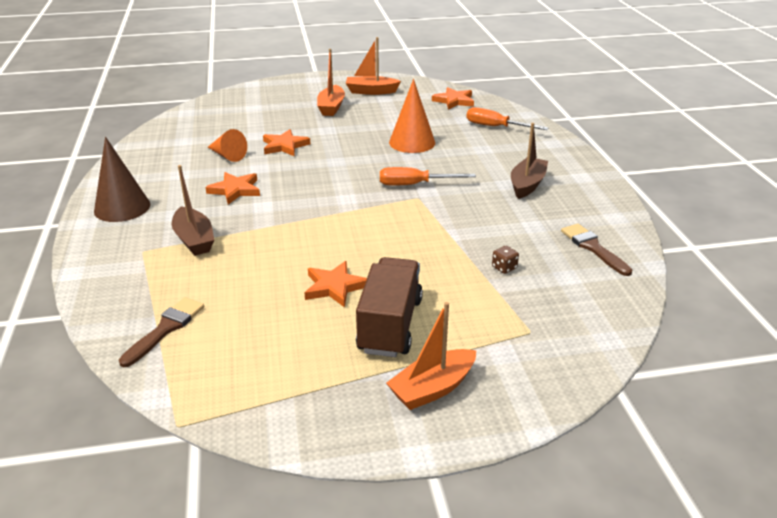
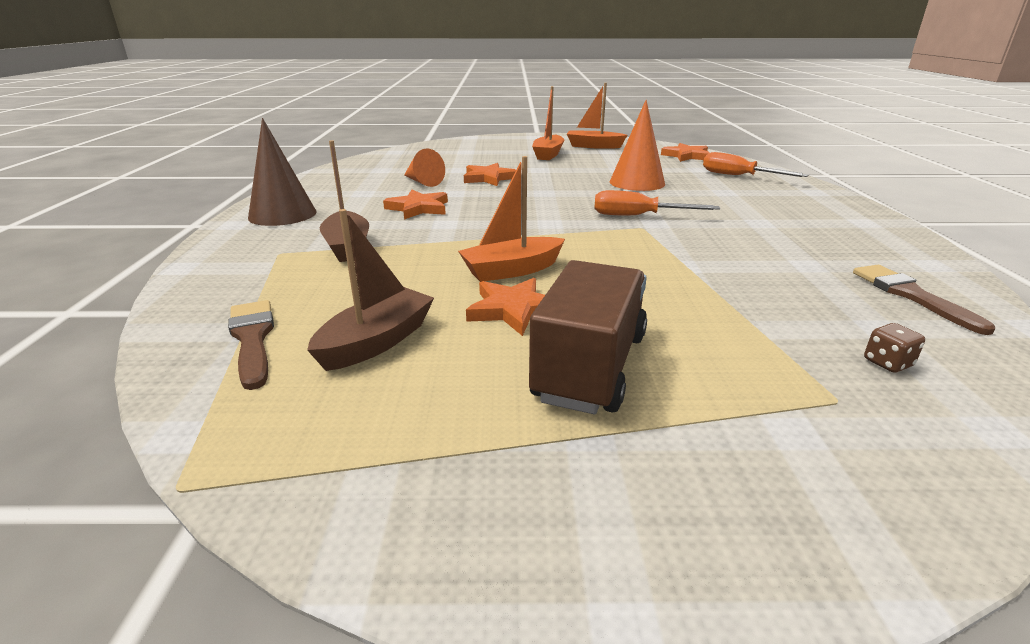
camera: 10 degrees right, 5 degrees down
(165, 329) = (252, 339): brown brush -> brown brush turned 60 degrees counterclockwise
(432, 388) = (661, 480): orange boat -> orange boat (512, 270)
(504, 268) = (773, 308): brown dice -> brown dice (887, 363)
(527, 185) = (789, 224): brown boat -> brown boat (376, 342)

